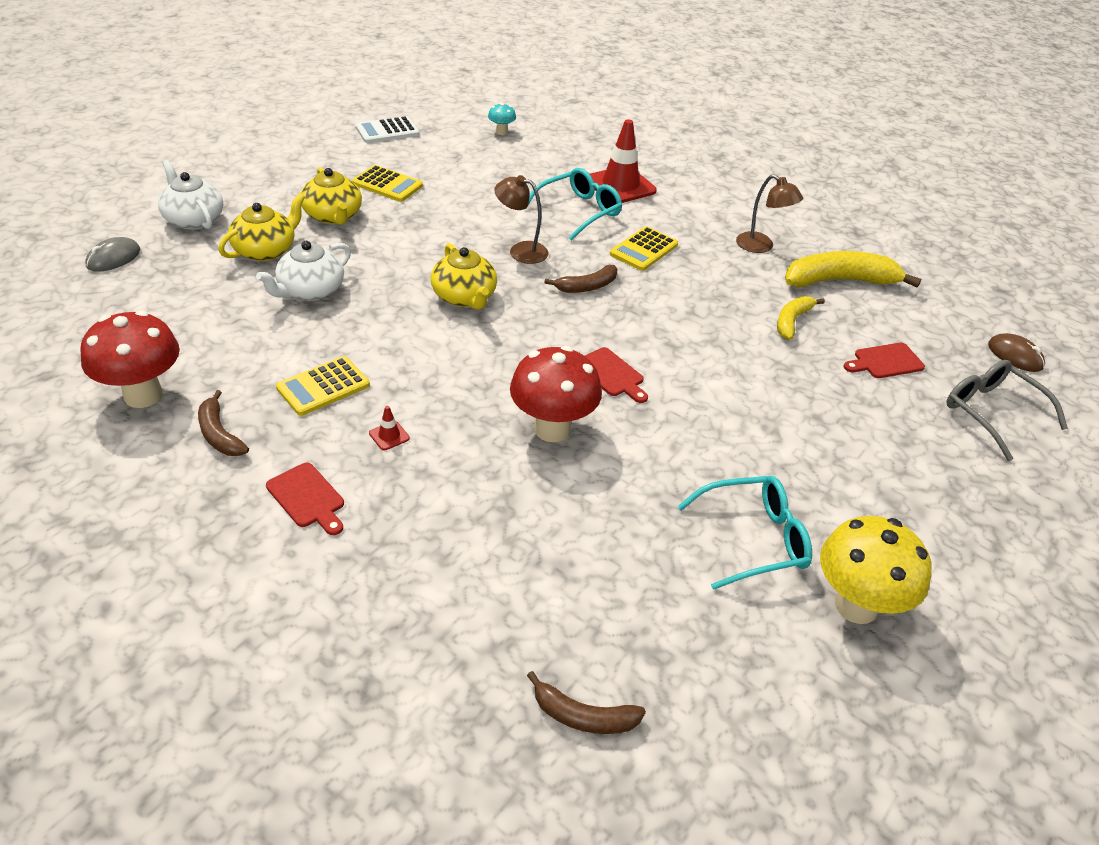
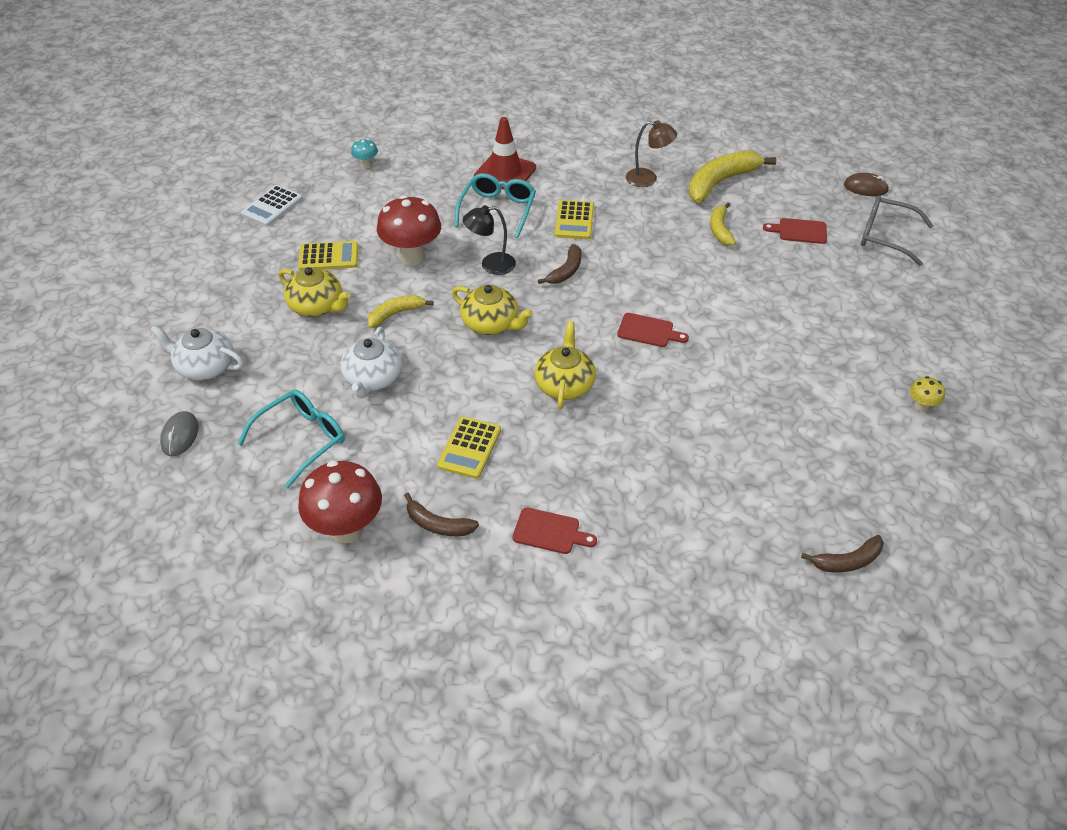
camera: 30 degrees left, 5 degrees up
(265, 250) = (298, 363): yellow teapot -> yellow teapot (564, 385)
(389, 436) = (554, 457): red traffic cone -> none
(390, 251) = (395, 314): none -> yellow banana
(520, 251) = (491, 265): brown lamp -> black lamp
(552, 429) = (651, 392): red mushroom -> red mushroom (412, 257)
(752, 539) = (834, 398): turquoise glasses -> turquoise glasses (301, 440)
(856, 606) = (921, 406): yellow mushroom -> yellow mushroom, size x0.46
(885, 361) = (799, 231): red cutting board -> red cutting board turned 60 degrees clockwise

